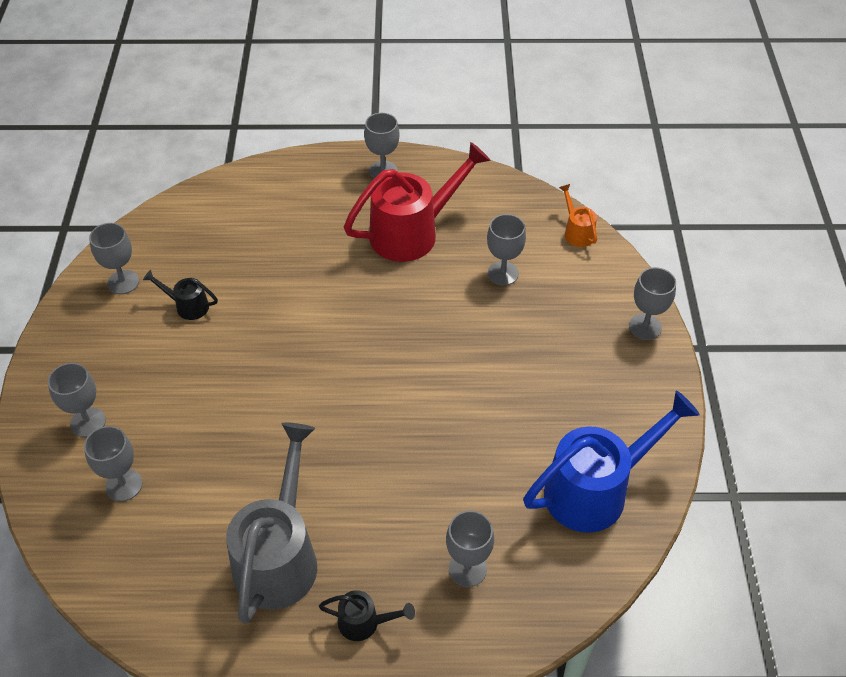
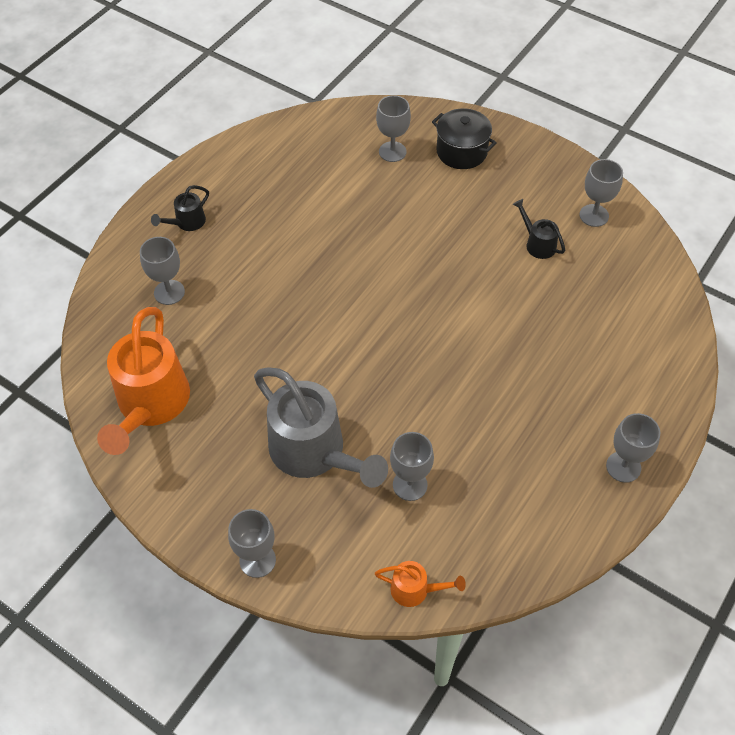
camera: 125 degrees right, 5 degrees up
(88, 422) = (461, 152): grey goblet -> black pot
(187, 306) = (537, 243): black watering can -> black watering can turned 90 degrees counterclockwise
(279, 555) = (270, 204): grey watering can -> grey watering can (314, 453)
(413, 232) = (515, 442): red watering can -> none
(596, 490) = (150, 405): blue watering can -> orange watering can

